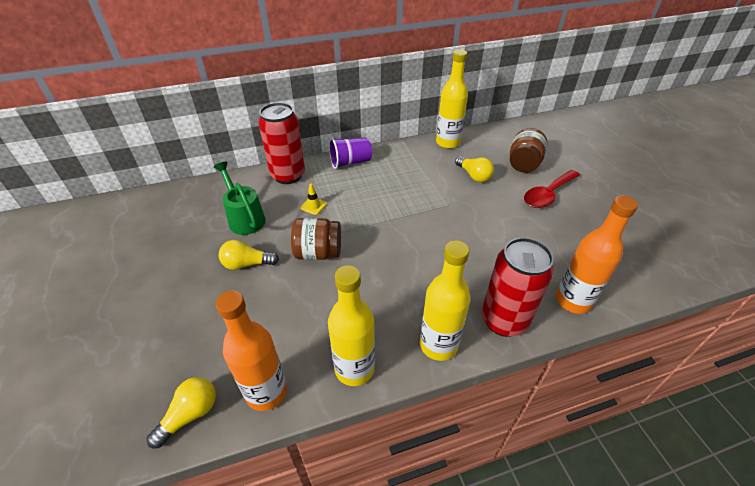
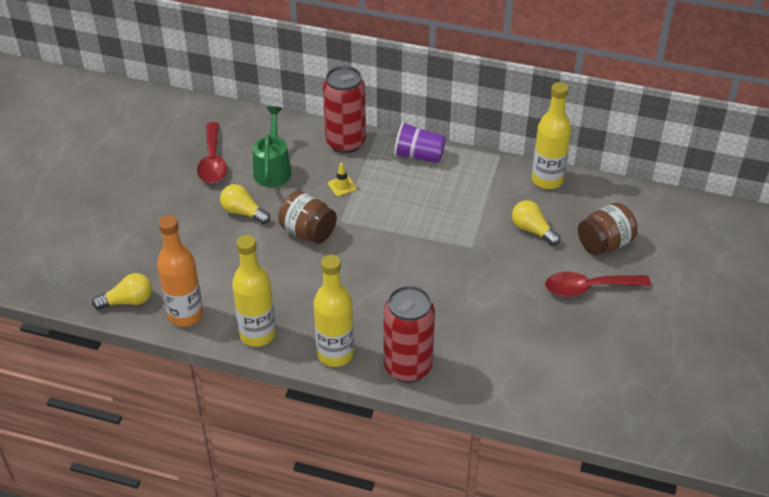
camera: 35 degrees right, 0 degrees up
(184, 235) = (212, 161): none -> red spoon
(474, 175) = (532, 230): yellow light bulb -> yellow light bulb turned 135 degrees clockwise
(573, 301) = (486, 387): orange bottle -> none

